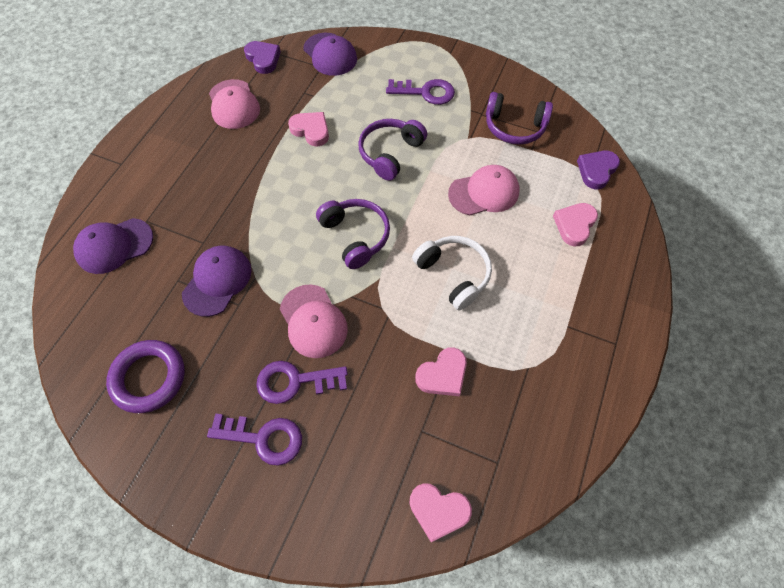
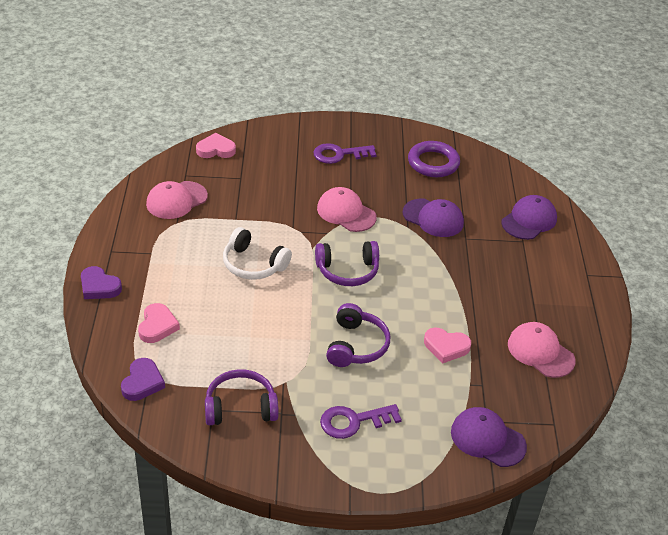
camera: 155 degrees right, 20 degrees down
(217, 281) = (433, 218): purple cap -> purple cap turned 60 degrees counterclockwise
(263, 59) = (555, 411): purple heart -> purple heart (99, 286)
(295, 381) = (337, 181): purple key -> none
(356, 236) = (347, 271): purple headphones -> purple headphones turned 45 degrees counterclockwise
(443, 375) = (237, 206): pink heart -> none
(484, 193) = (250, 333): pink cap -> pink cap (176, 200)

